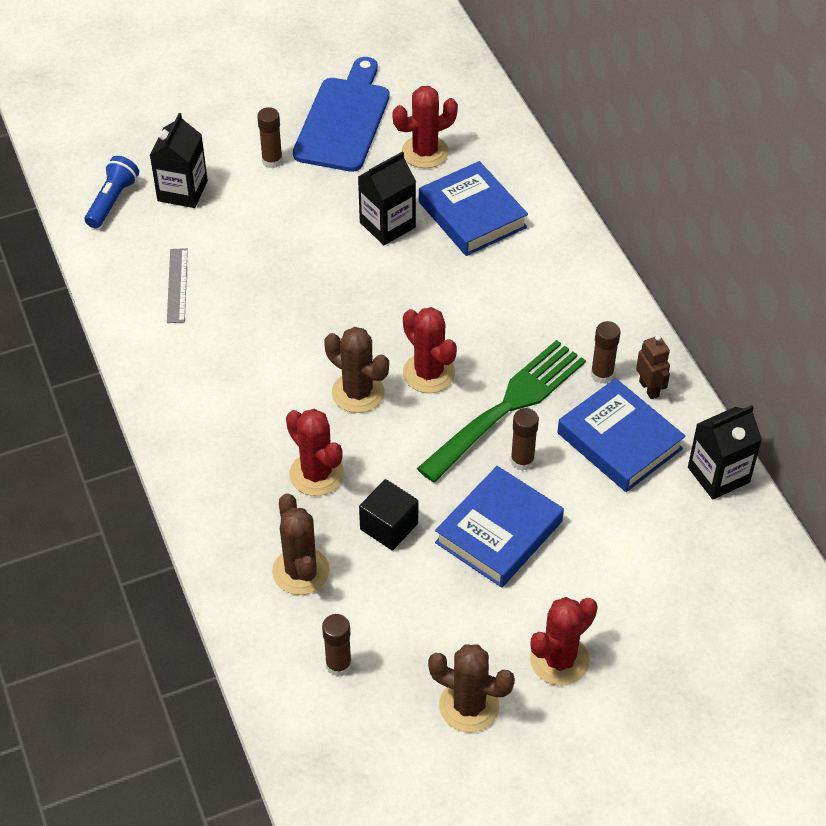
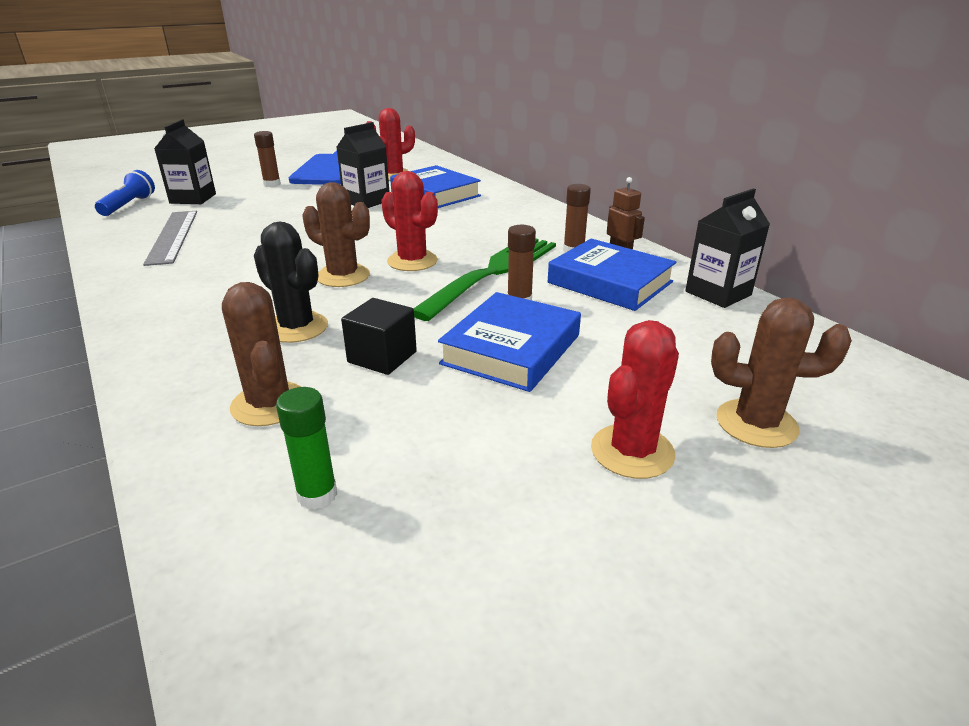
camera: 10 degrees left, 20 degrees down
(177, 285) = (173, 236): grey ruler -> grey ruler, size x1.58
(316, 474) = (296, 328): red cactus -> black cactus
(338, 665) = (317, 495): brown glue stick -> green glue stick
(469, 706) = (524, 520): brown cactus -> brown cactus (756, 424)

